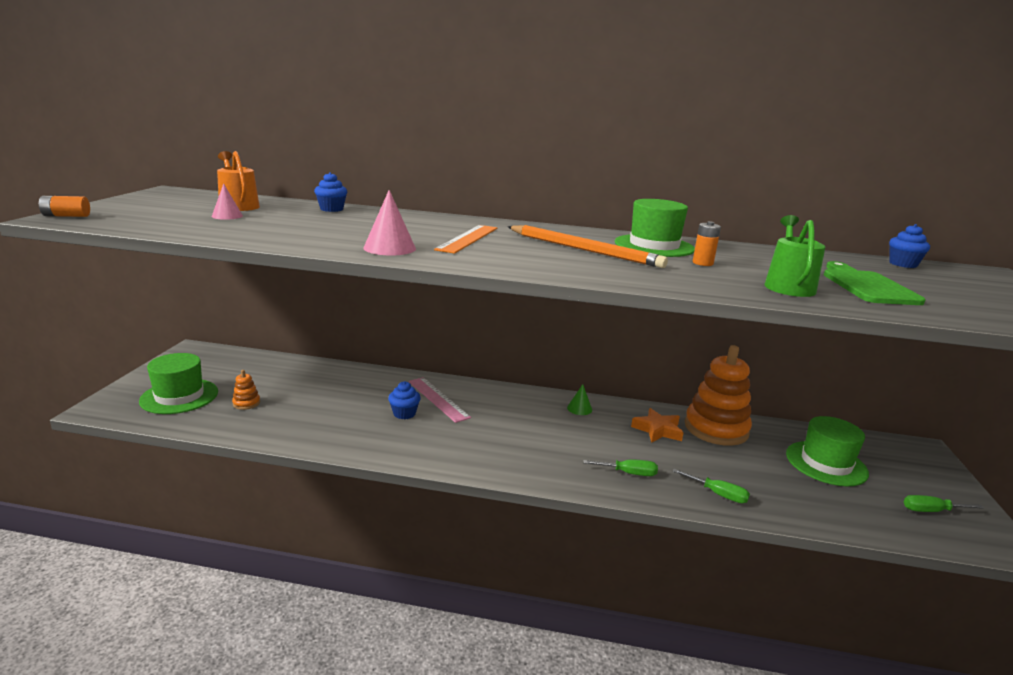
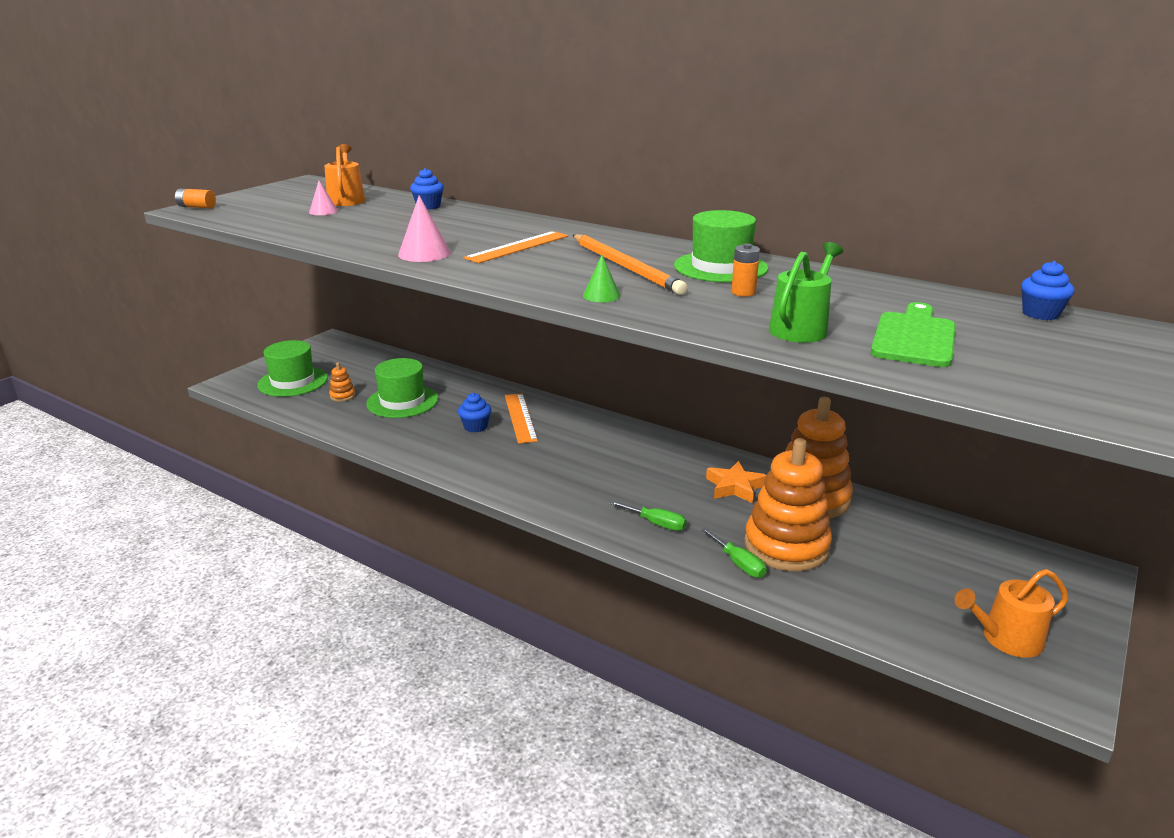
camera: 25 degrees right, 5 degrees up
(438, 399) = (520, 417): pink ruler -> orange ruler
(579, 408) = (664, 450): green cone -> green cone (601, 295)
(736, 471) = (786, 546): none -> orange stacking toy
(826, 463) = (918, 560): green hat -> green hat (402, 401)
(931, 511) = (1006, 639): green screwdriver -> orange watering can

